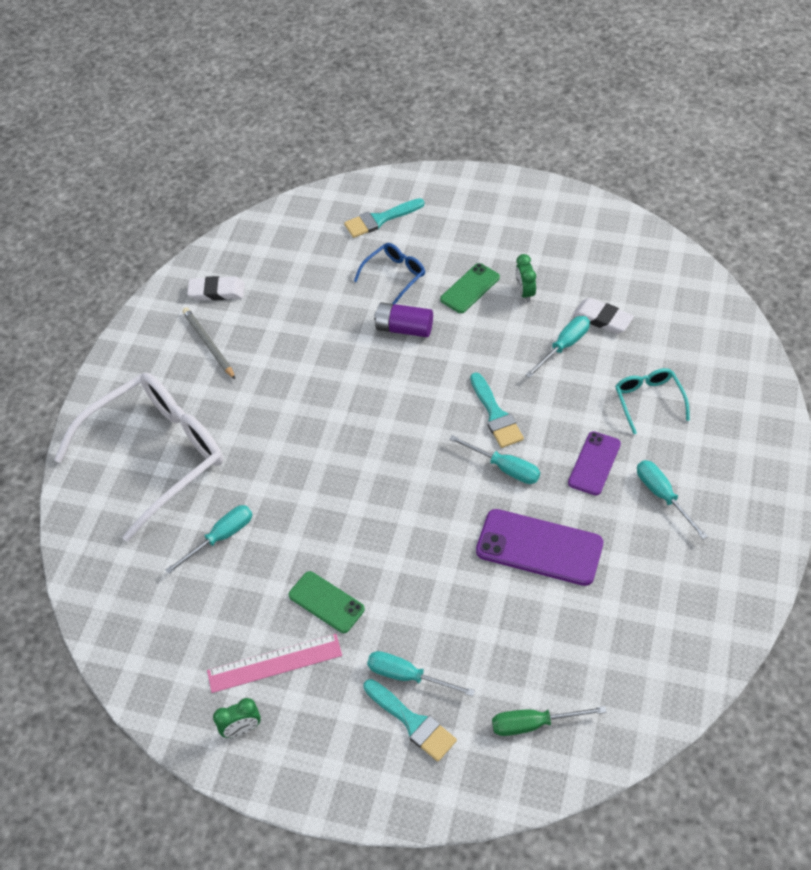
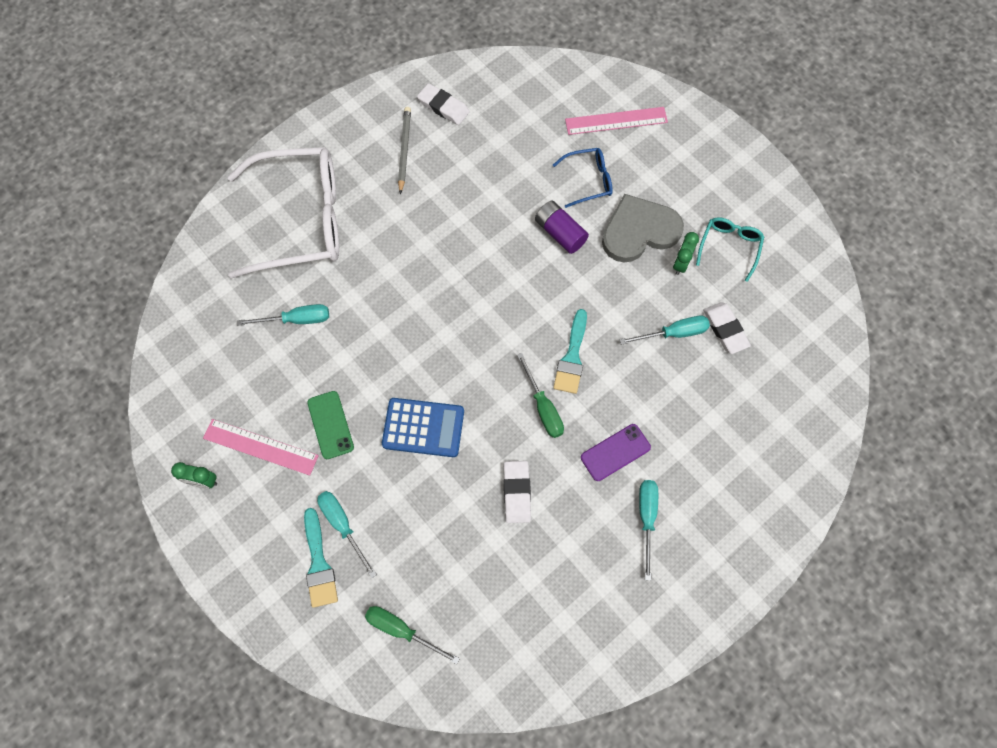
camera: 30 degrees right, 15 degrees up
(380, 219) = (616, 121): turquoise brush -> pink ruler
(413, 550) = (423, 427): none -> blue calculator
(470, 288) = (639, 231): green phone -> grey heart
(505, 468) = (543, 407): turquoise screwdriver -> green screwdriver
(539, 547) = (516, 492): purple phone -> white eraser
(648, 401) = (703, 428): turquoise glasses -> turquoise glasses (729, 247)

